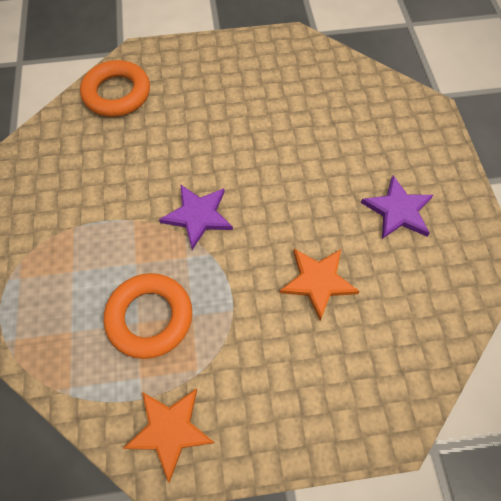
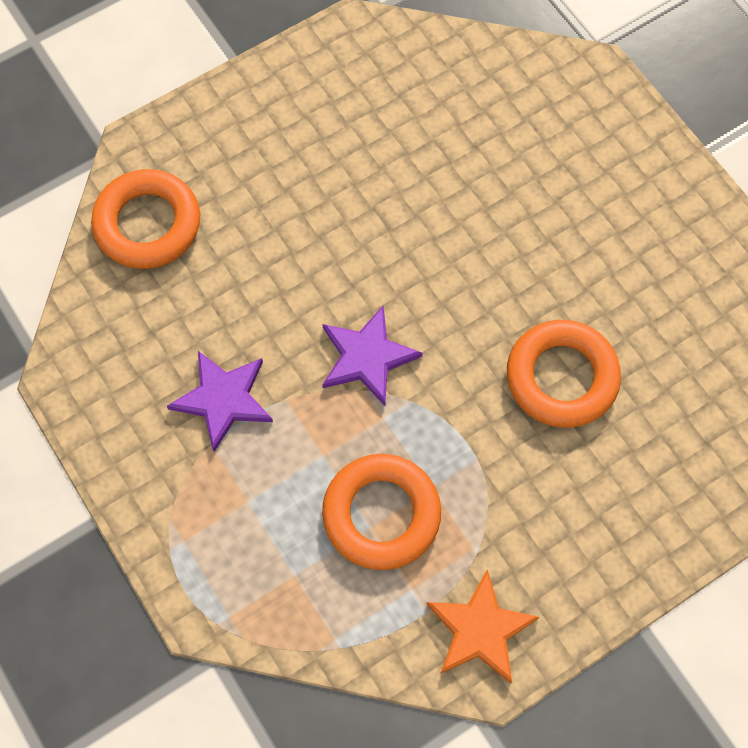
camera: 25 degrees left, 5 degrees up
(318, 281) = (561, 377): orange star -> orange ring
(398, 210) = (615, 240): purple star -> purple star (223, 399)

